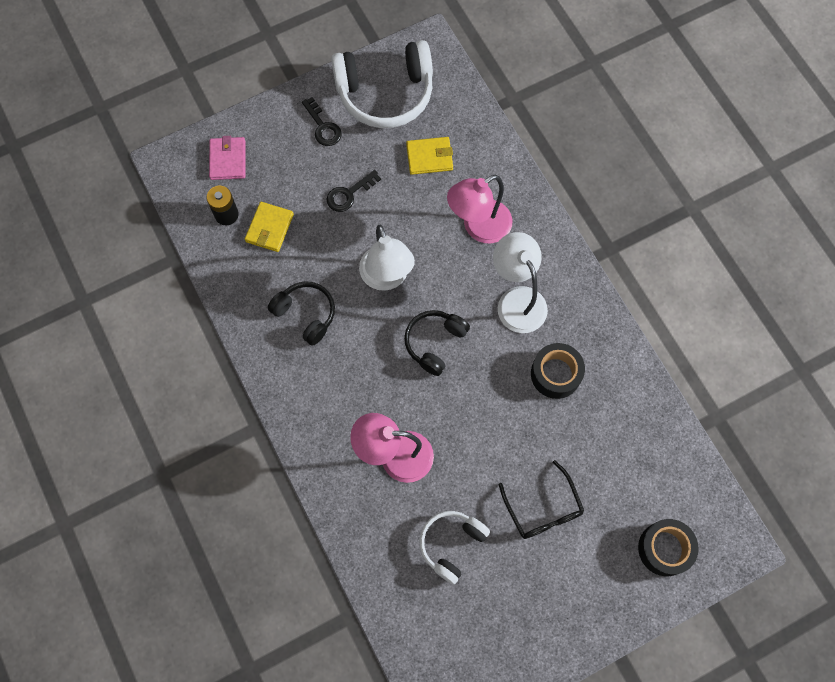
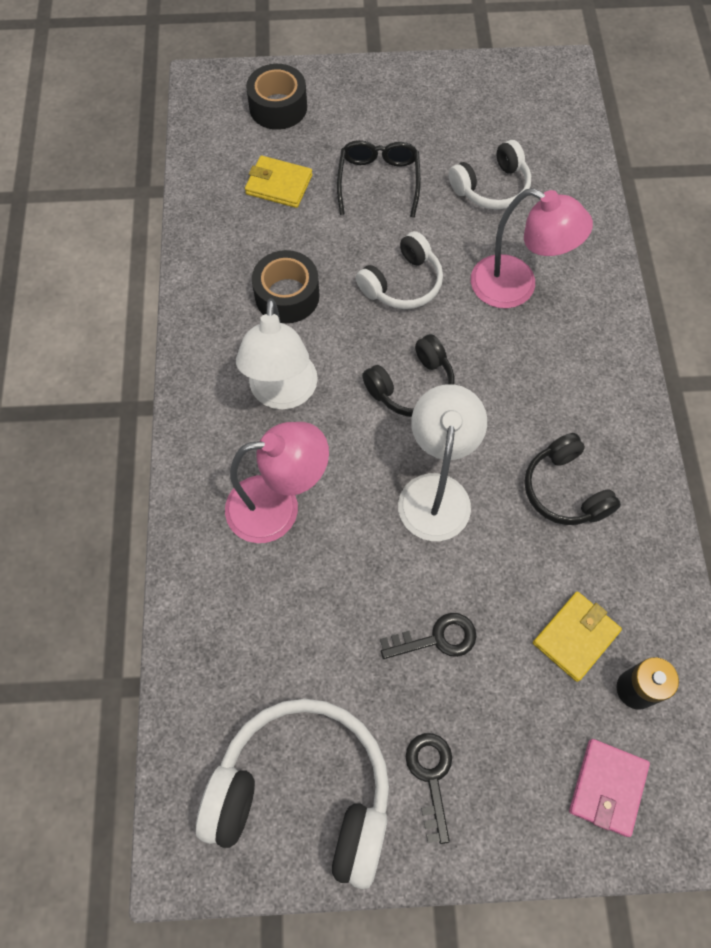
camera: 155 degrees left, 5 degrees down
(429, 157) = (291, 644): yellow wallet -> yellow wallet (279, 185)
(479, 421) = (402, 283): none -> white headphones

